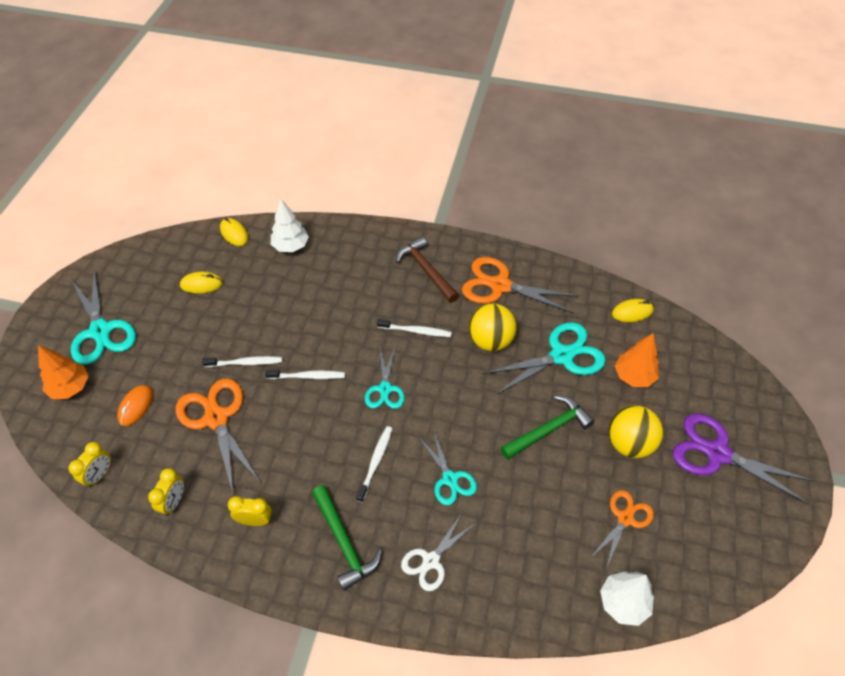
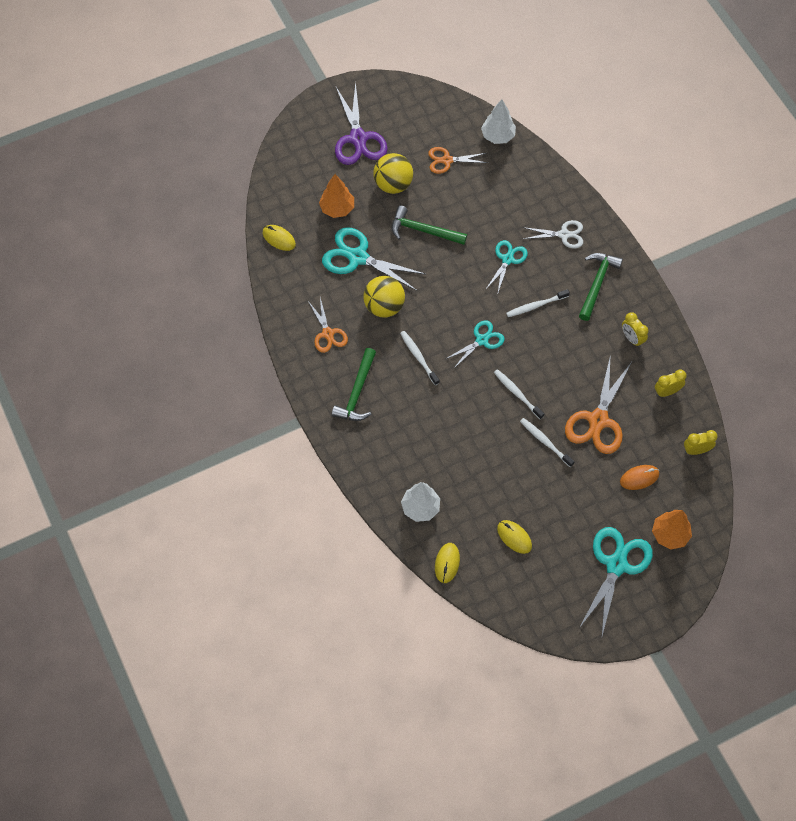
camera: 130 degrees left, 10 degrees up
(426, 270) = (357, 393): brown hammer -> green hammer
(500, 285) = (328, 334): orange scissors -> orange scissors, size x0.60

